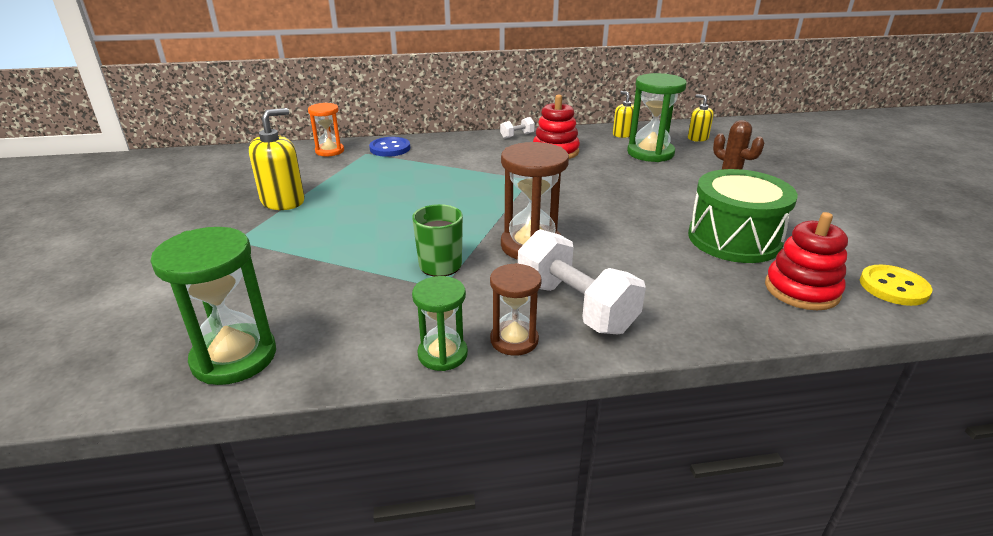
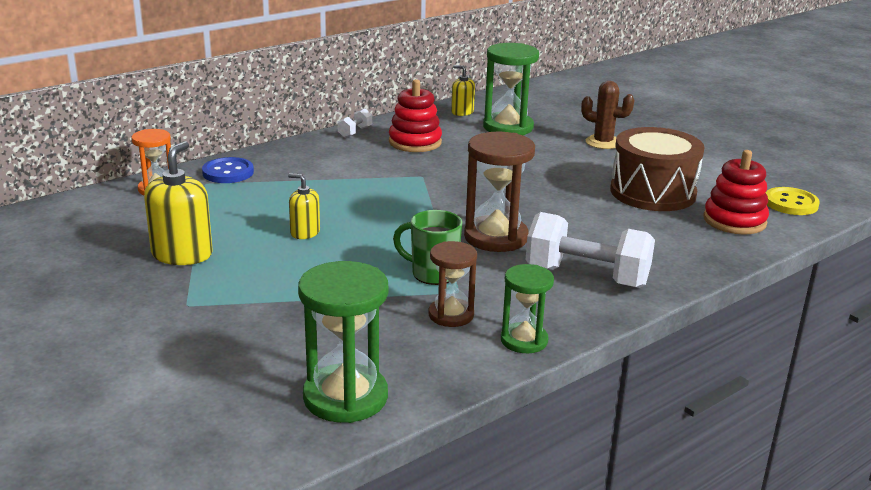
camera: 30 degrees left, 5 degrees down
(514, 340) = (567, 314): brown hourglass -> brown hourglass (451, 315)
(697, 138) = (535, 104): yellow soap dispenser -> yellow soap dispenser (305, 232)
(734, 239) = (652, 192): green drum -> brown drum

